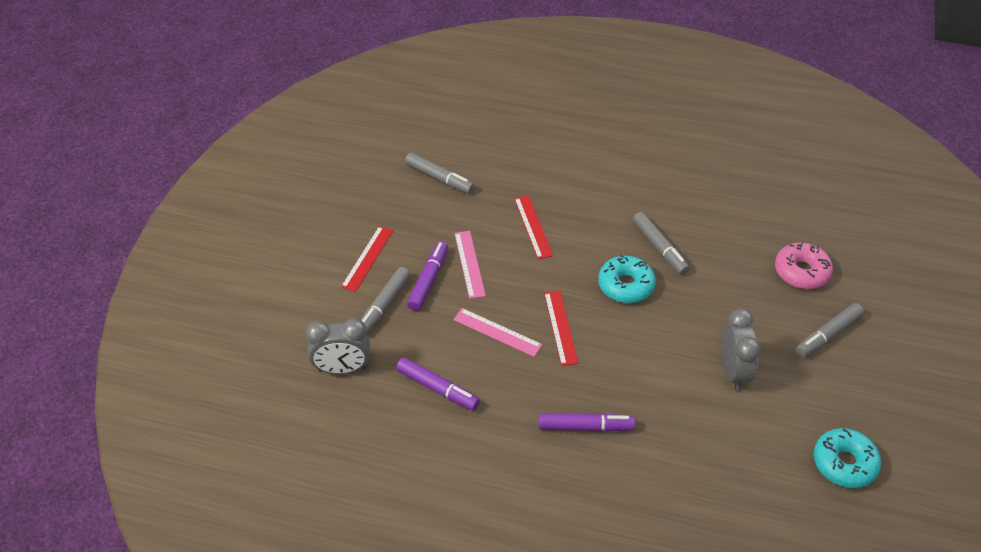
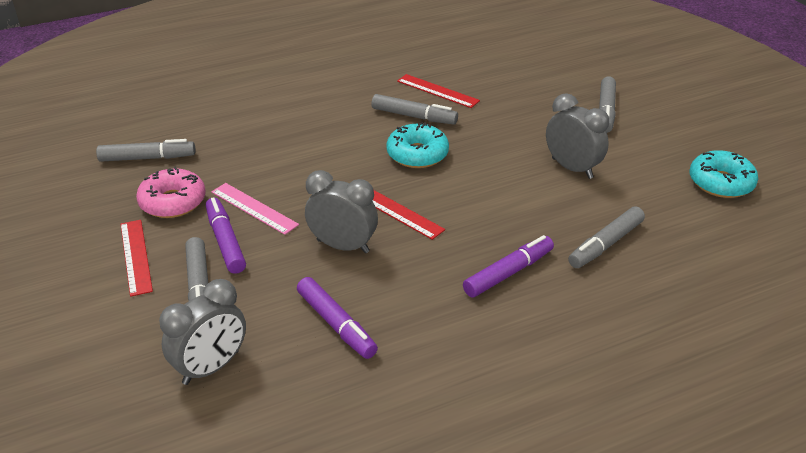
camera: 40 degrees left, 10 degrees down
(437, 389) = (336, 324): purple marker -> purple marker turned 60 degrees clockwise
(497, 332) = (343, 246): pink ruler -> grey clock
(533, 227) = (285, 152): red ruler -> red ruler (437, 91)
(681, 452) = (605, 244): none -> grey marker
(801, 272) = (538, 82): pink donut -> pink donut (173, 202)

